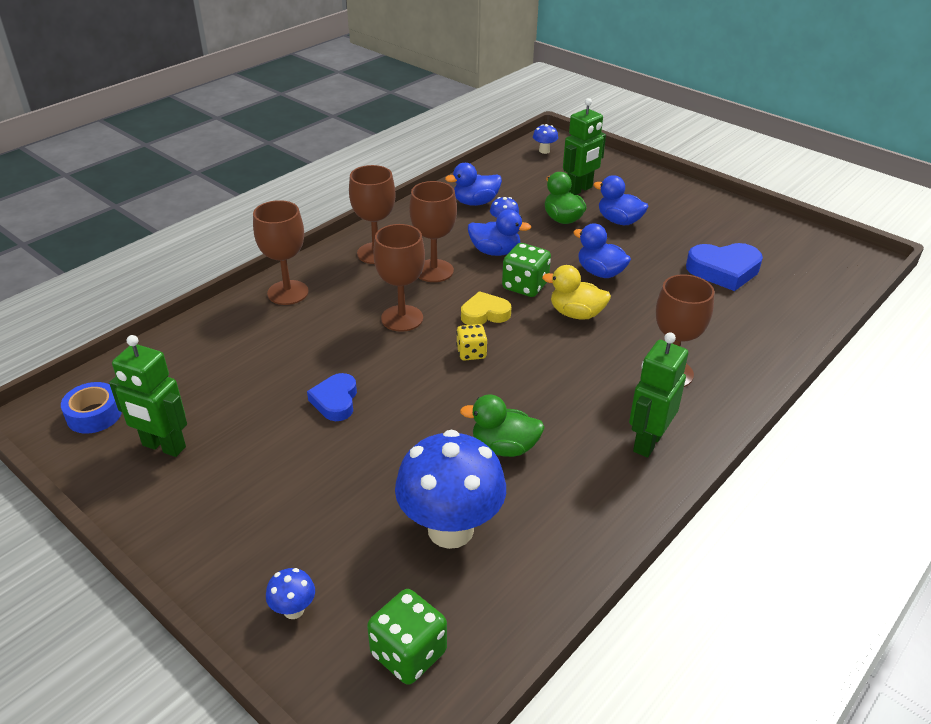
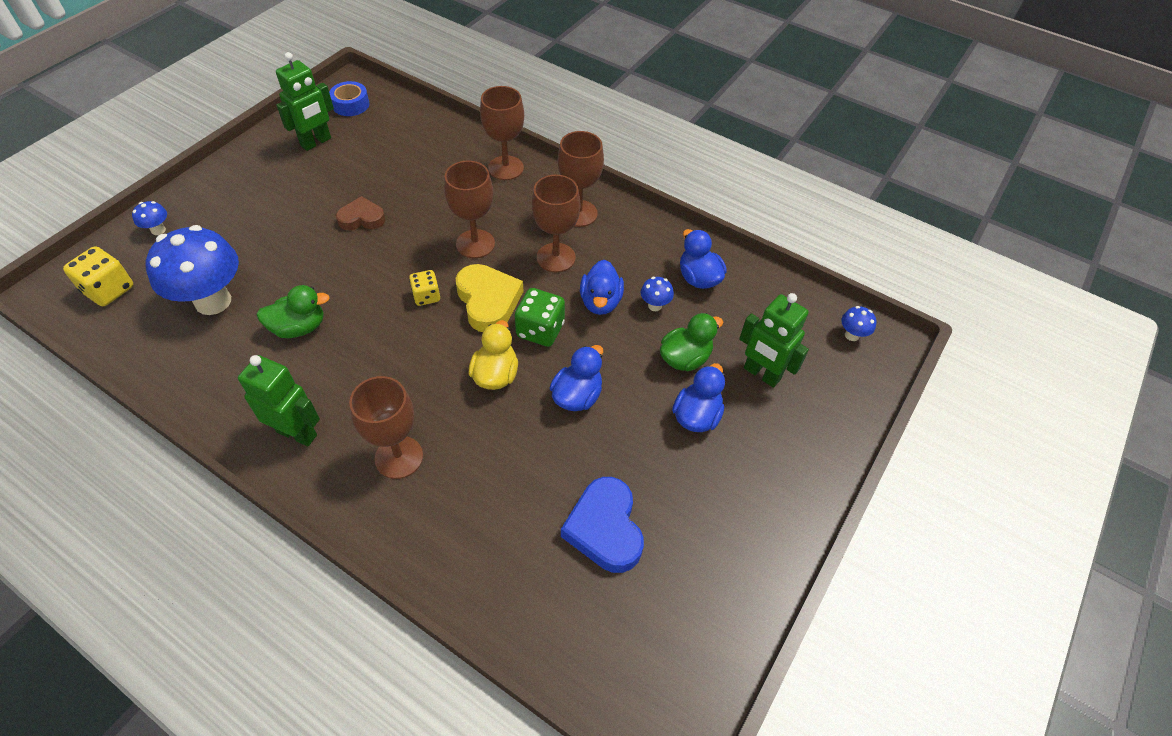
camera: 80 degrees right, 15 degrees up
(163, 446) = (316, 142): green robot -> green robot turned 150 degrees counterclockwise
(335, 401) = (362, 218): blue heart -> brown heart
(408, 653) = (109, 290): green dice -> yellow dice
(484, 314) = (488, 301): yellow heart -> yellow heart, size x1.55
(504, 447) = (299, 327): green duck -> green duck turned 75 degrees clockwise

